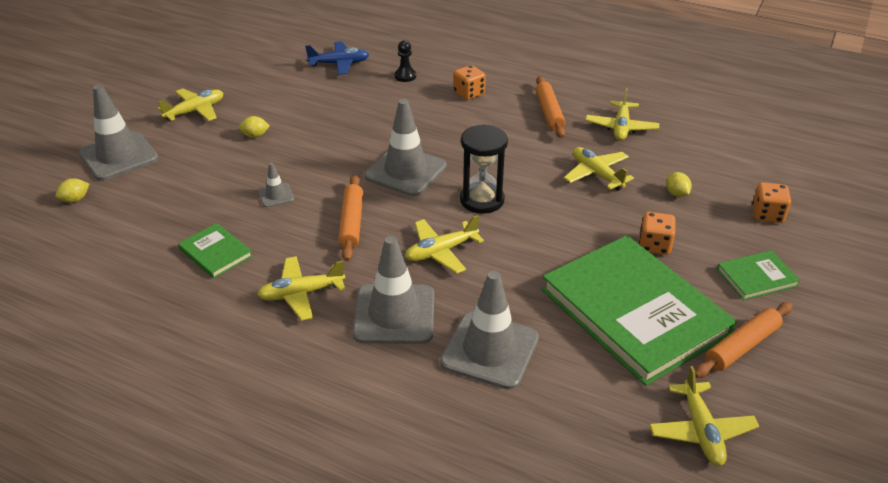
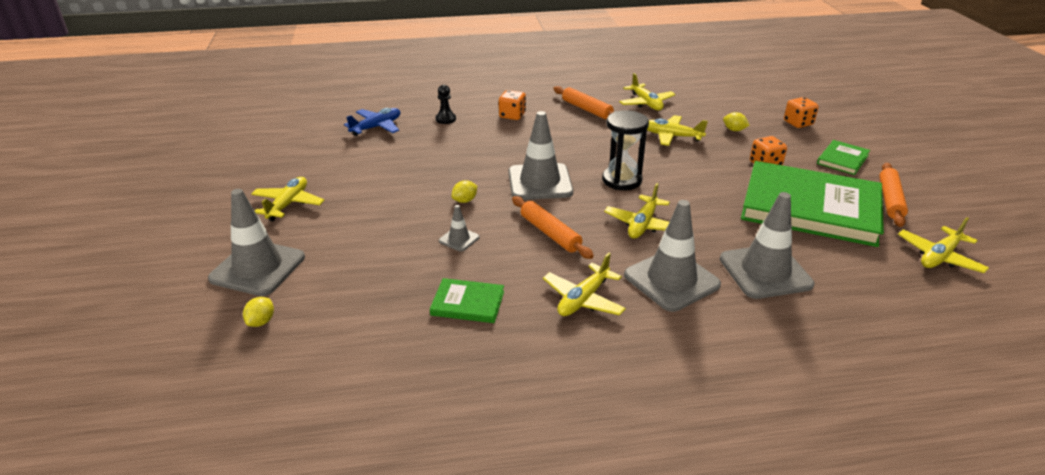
camera: 35 degrees left, 5 degrees down
(255, 135) = (375, 203): yellow lemon -> yellow lemon (465, 200)
(701, 431) = (939, 257): yellow plane -> yellow plane turned 90 degrees clockwise

